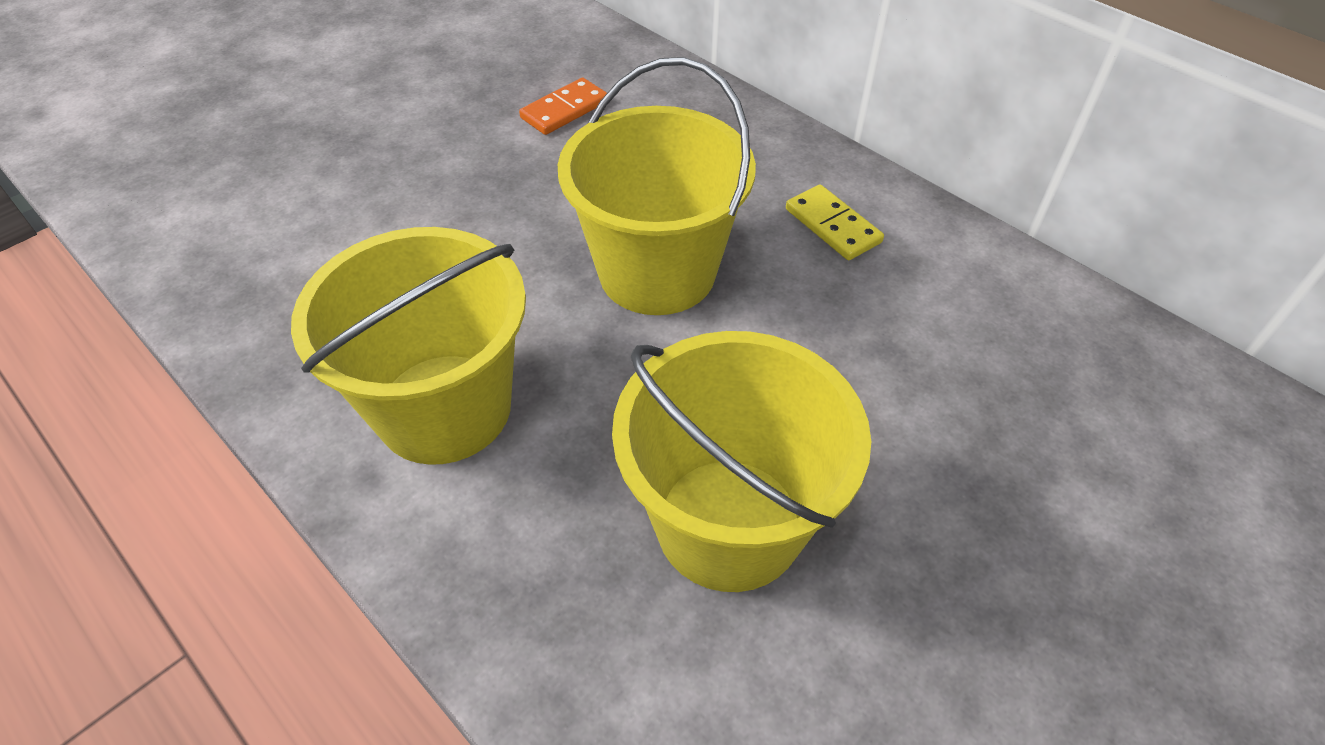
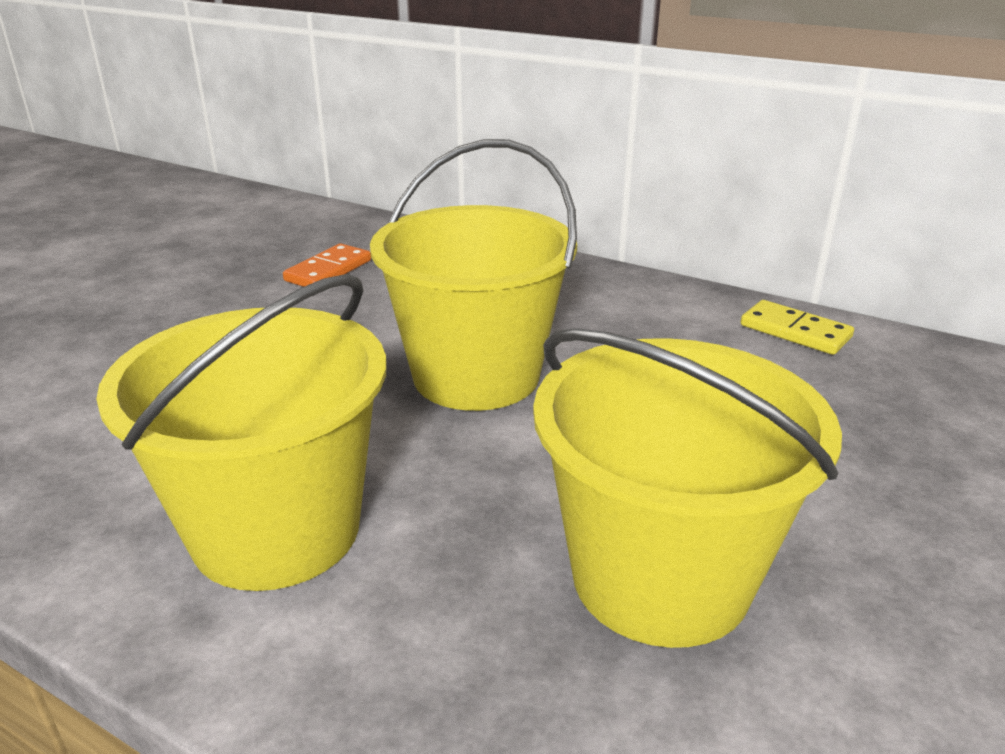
camera: 15 degrees left, 20 degrees down
(833, 226) = (632, 319): yellow domino -> yellow domino (795, 331)

